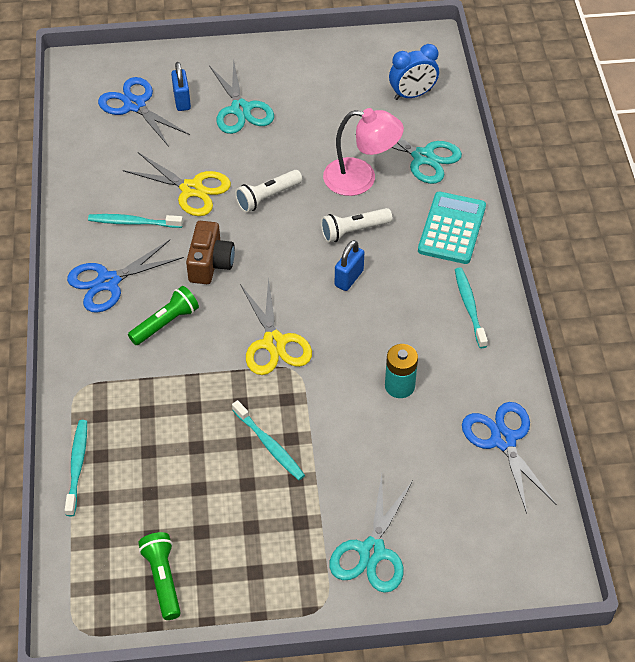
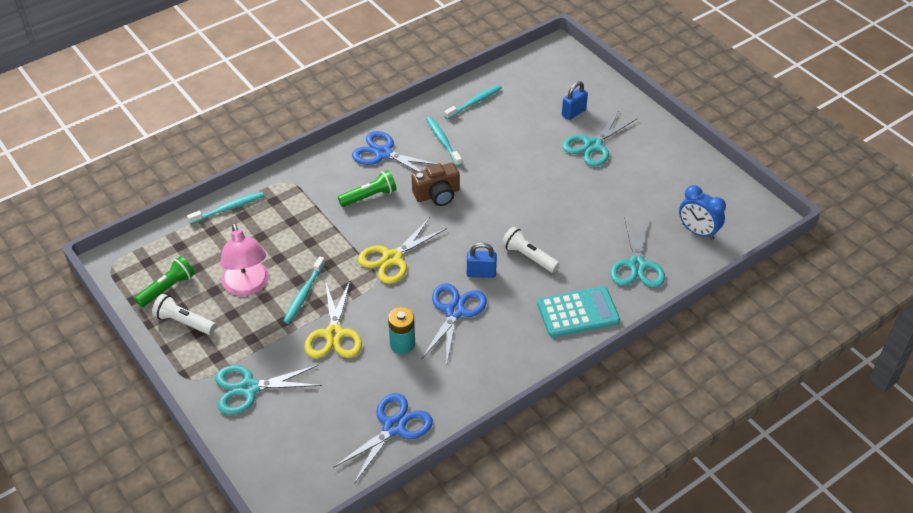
camera: 60 degrees right, 5 degrees down
(135, 105) = (548, 93): blue scissors -> blue scissors (455, 311)
(166, 323) = (369, 196): green flashlight -> green flashlight turned 45 degrees counterclockwise
(192, 189) = (496, 155): yellow scissors -> yellow scissors (334, 334)
(267, 197) = (521, 196): white flashlight -> white flashlight (184, 322)
(361, 178) = (583, 239): pink lamp -> pink lamp (247, 286)
(469, 307) = (507, 355): turquoise toothbrush -> turquoise toothbrush (474, 102)

